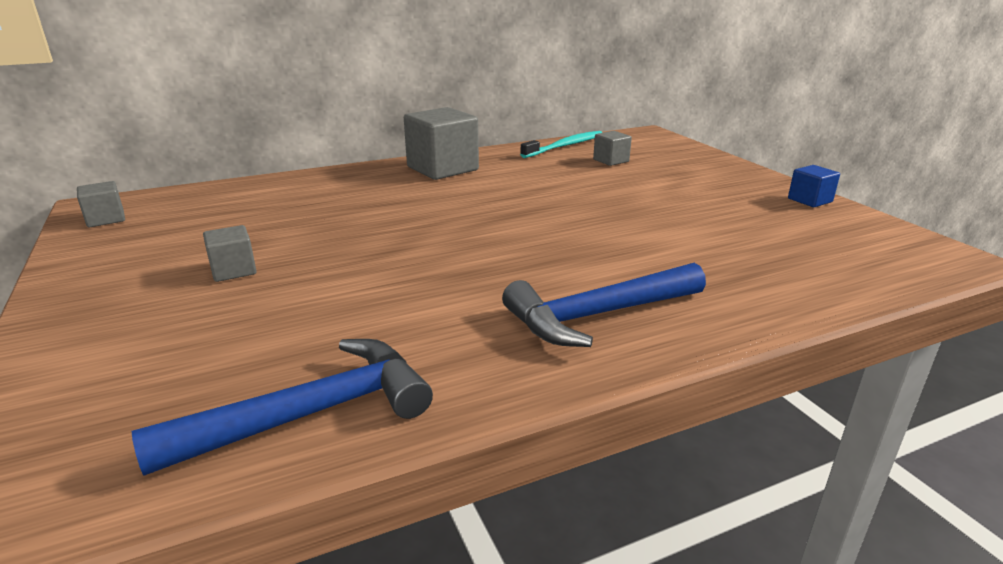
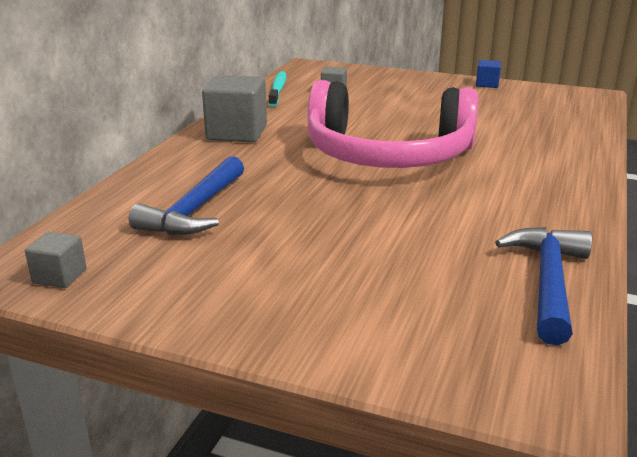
camera: 45 degrees left, 0 degrees up
(233, 270) = (296, 252): grey cube -> none
(508, 228) = (388, 155): none -> pink headphones
(598, 315) = (540, 179): blue hammer -> blue hammer (195, 210)

